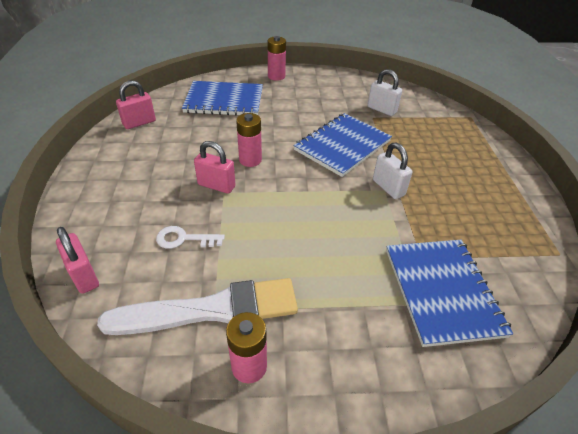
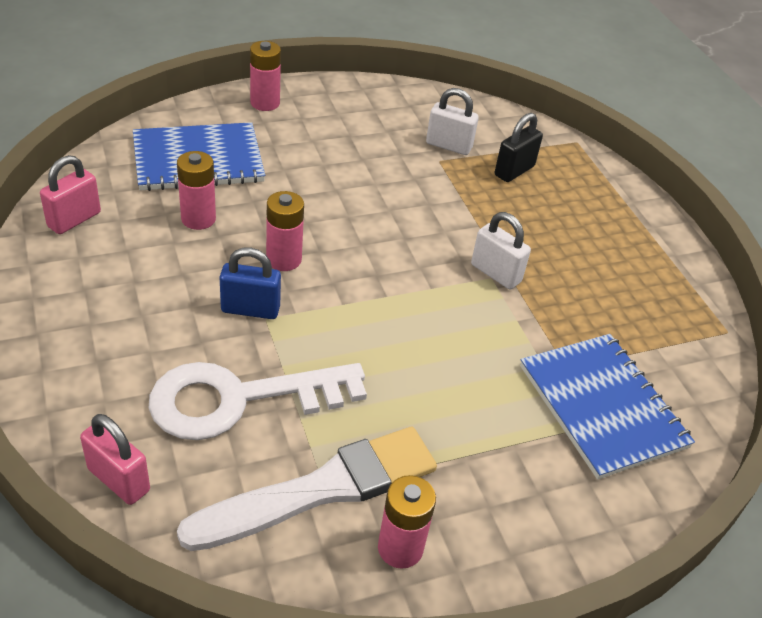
camera: 20 degrees left, 0 degrees up
(184, 239) = (239, 399): white key -> white key, size x2.16
(209, 131) = (198, 219): none -> pink battery
(216, 185) = (250, 309): pink padlock -> blue padlock
(342, 145) = (411, 215): blue notebook -> none
(421, 128) = (514, 171): none -> black padlock

